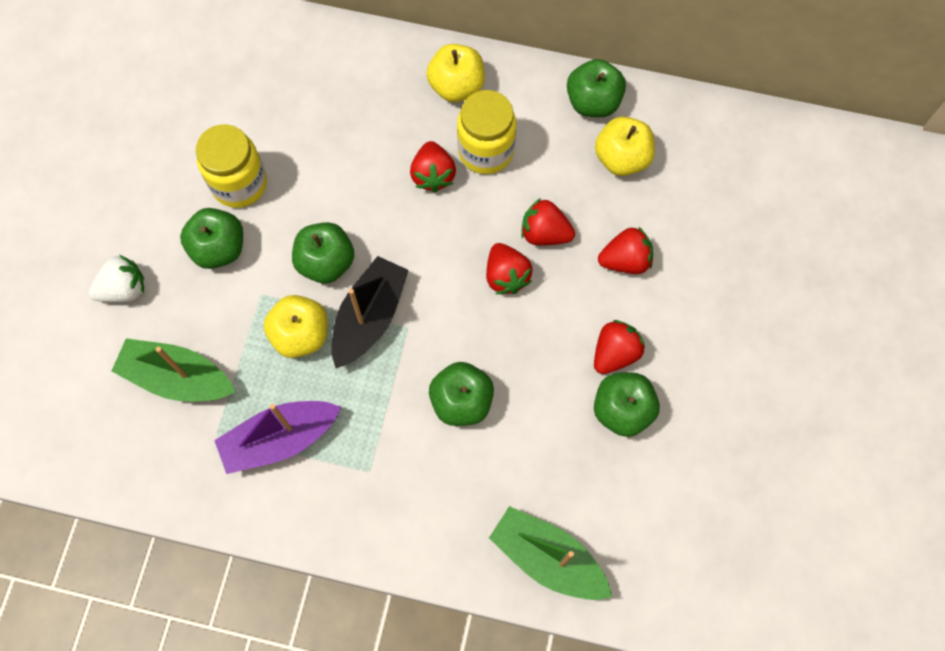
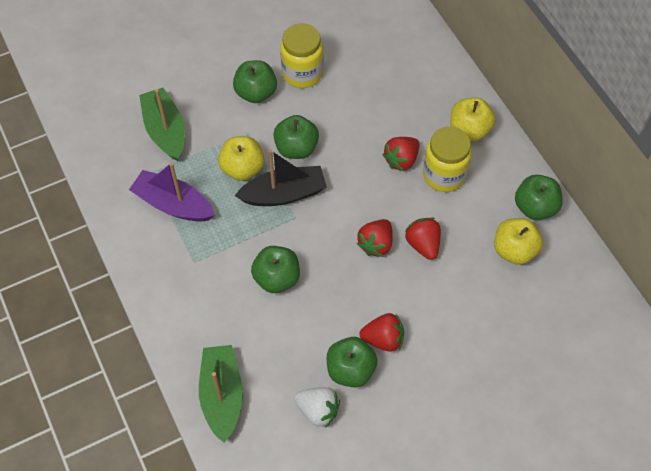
camera: 50 degrees right, 10 degrees down
(124, 289) = (192, 69): white strawberry -> white strawberry (318, 410)
(625, 260) = (449, 301): red strawberry -> none

